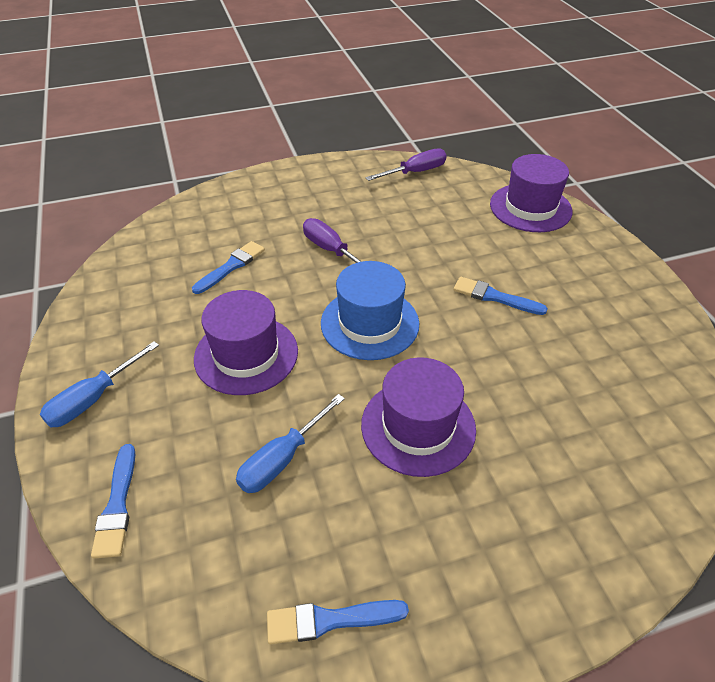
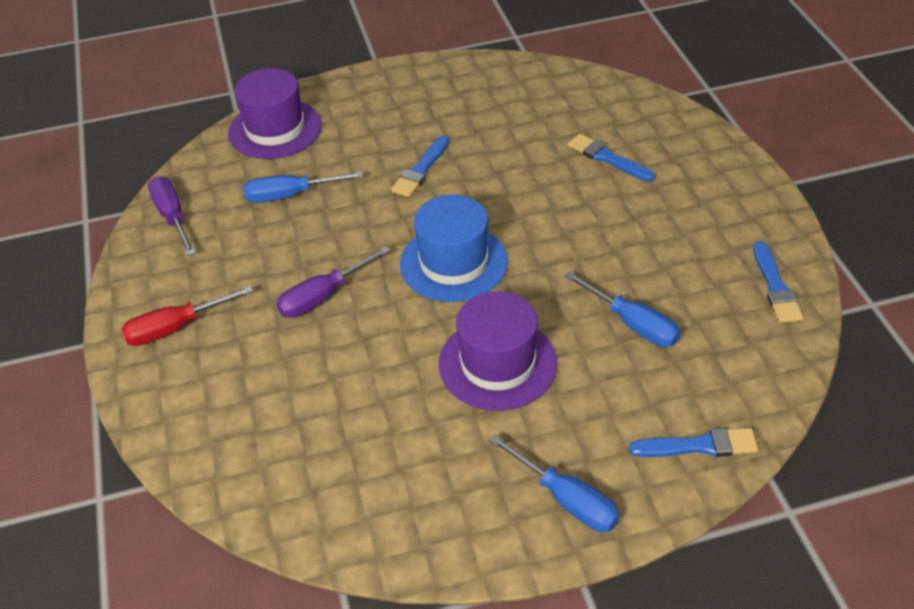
camera: 85 degrees left, 0 degrees up
(231, 266) = (340, 393): blue brush -> blue brush (607, 158)
(304, 187) = (176, 328): none -> red screwdriver
(418, 426) = (588, 232): purple hat -> none
(447, 224) = (290, 195): none -> blue screwdriver

